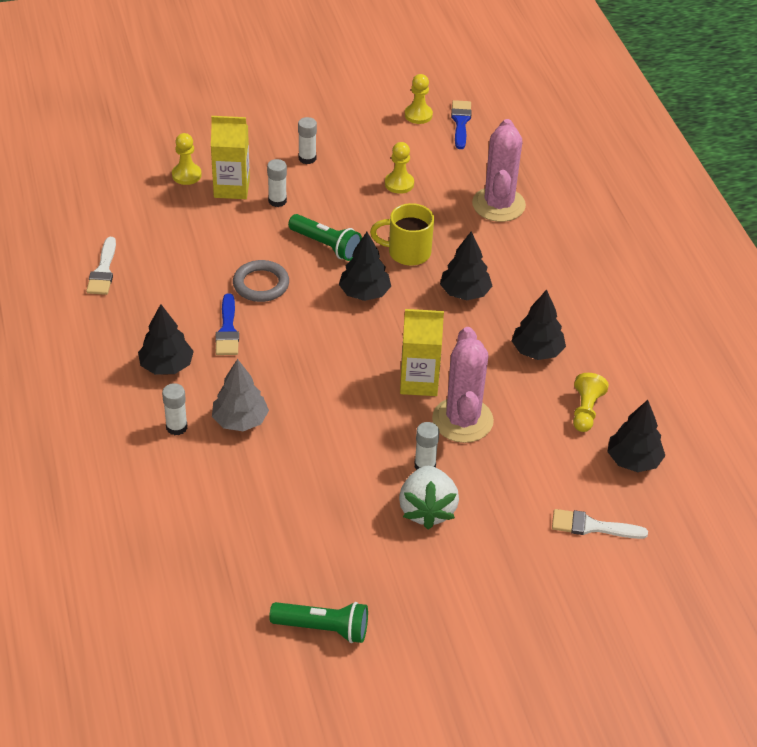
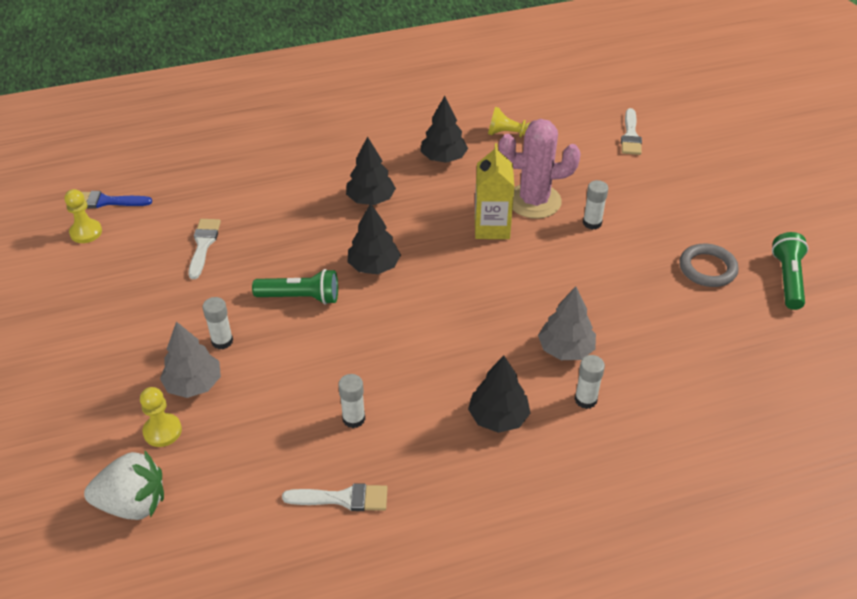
camera: 90 degrees left, 0 degrees up
(227, 330) = (437, 369): blue brush -> none
(231, 188) = (194, 384): yellow carton -> grey tree
(261, 284) = (363, 346): grey ring -> grey ring (707, 268)
(307, 158) = (147, 319): white glue stick -> white glue stick (353, 418)
(326, 245) = (300, 297): green flashlight -> green flashlight turned 60 degrees clockwise
(399, 184) = (203, 245): yellow pawn -> white brush
(407, 252) = (313, 237): yellow mug -> none
(427, 510) = (641, 221): white strawberry -> white strawberry (133, 503)
(498, 205) = (244, 177): pink cactus -> none
(633, 460) = (558, 113): black tree -> none

